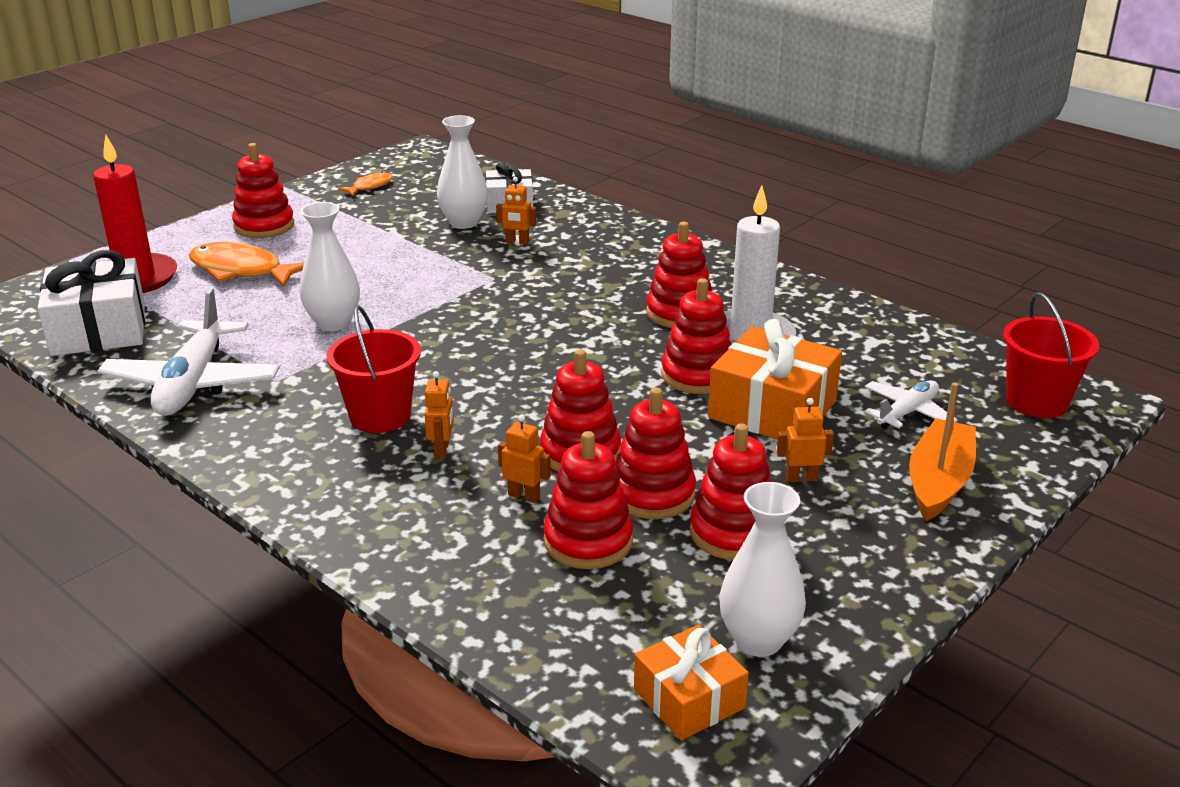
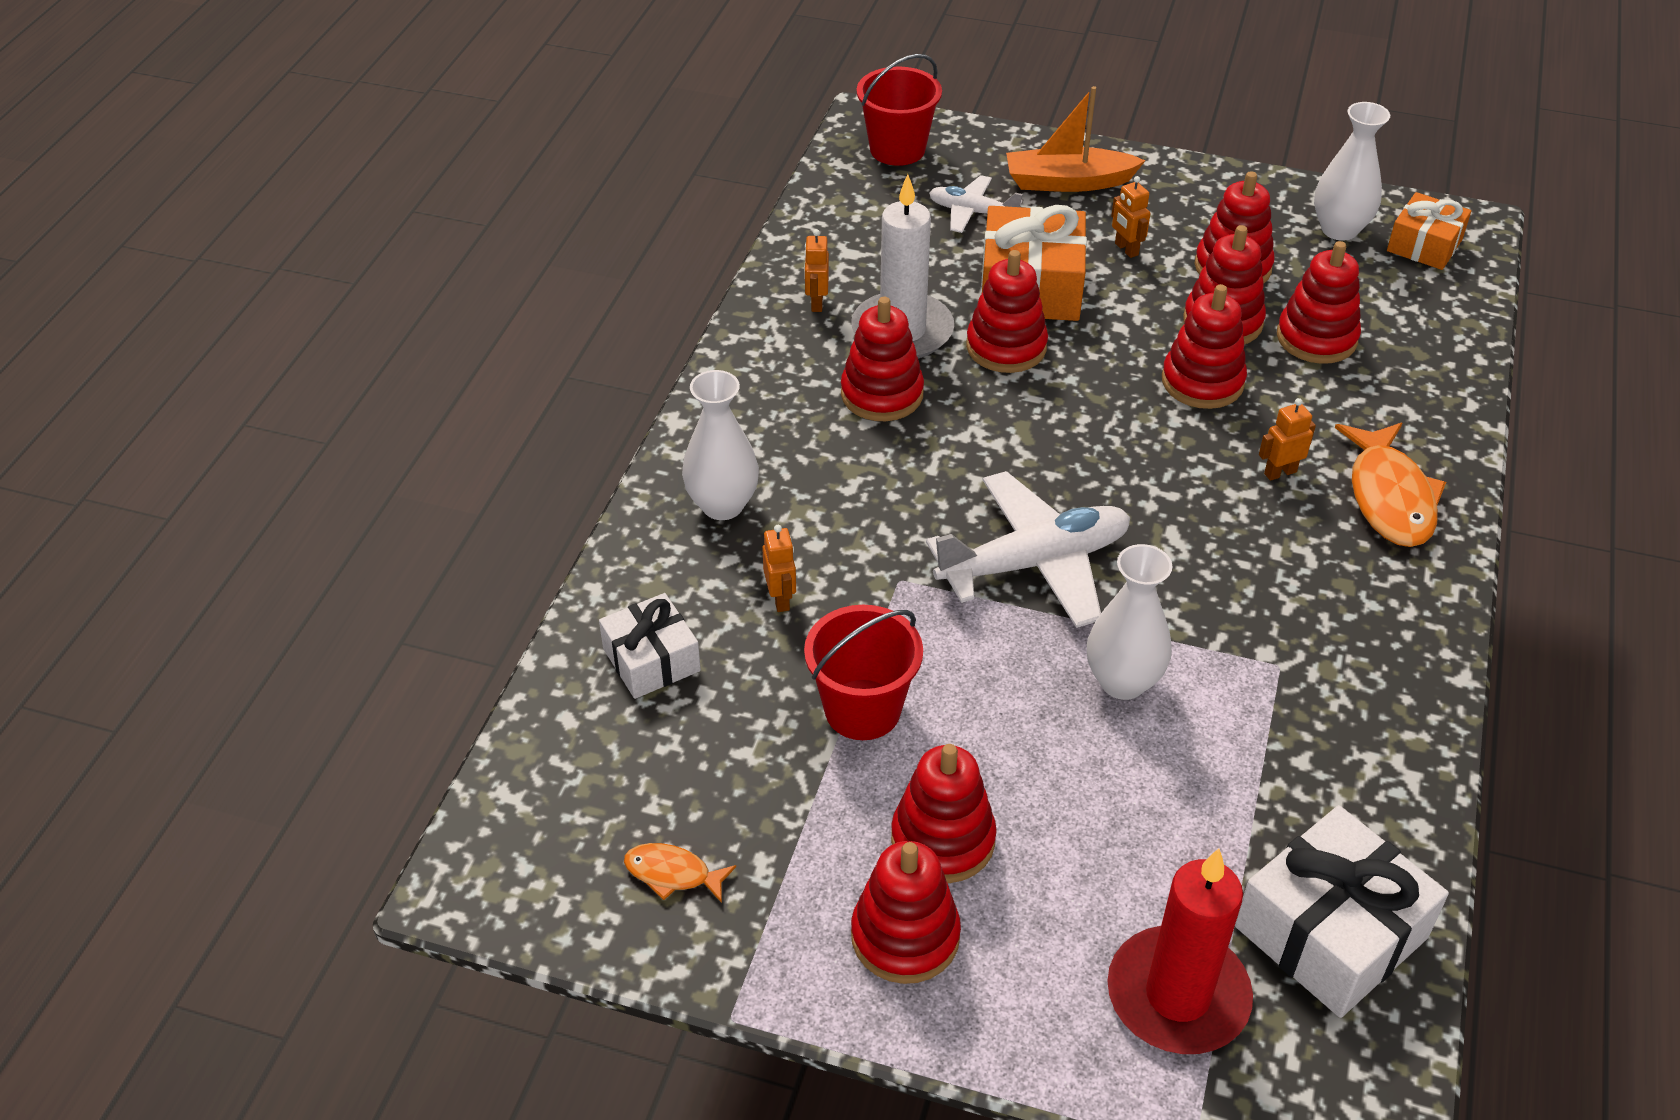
camera: 115 degrees left, 15 degrees up
(193, 383) = (1349, 739): white plane -> white plane (1034, 563)
(241, 270) = (1063, 870): orange fish -> orange fish (1390, 497)
(302, 246) = (942, 840): none -> red stacking toy
(380, 416) = (1267, 543): red bucket -> red bucket (862, 710)
(464, 222) = (749, 684): white vase -> white vase (722, 505)
(524, 496) = (1295, 394): orange robot -> orange robot (816, 303)

